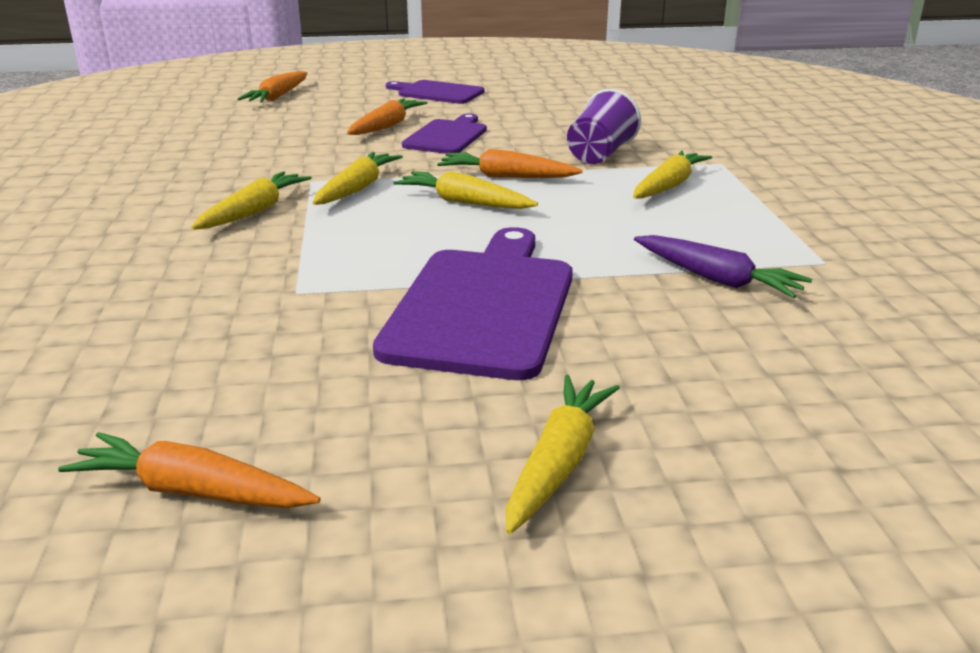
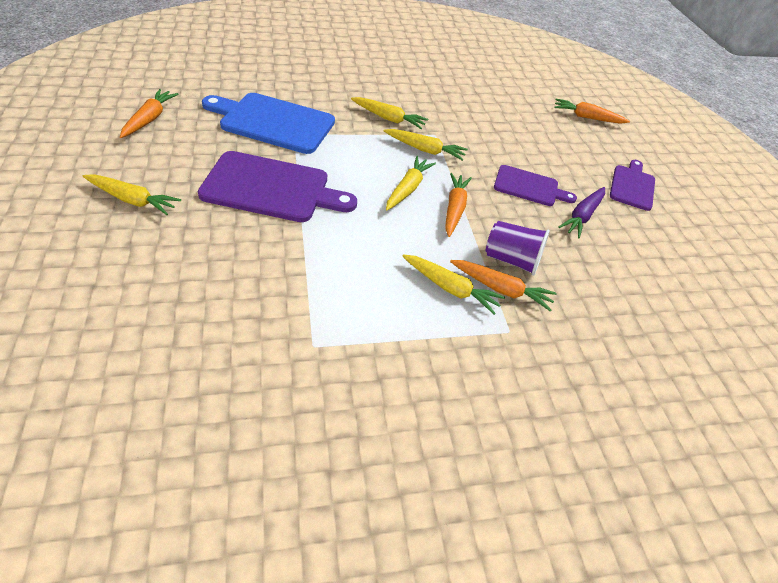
camera: 80 degrees right, 20 degrees up
(246, 315) = (273, 122): none -> blue cutting board
(386, 126) = (541, 161): orange carrot -> orange carrot (501, 289)
(716, 279) = (293, 283): purple carrot -> purple carrot (582, 216)

